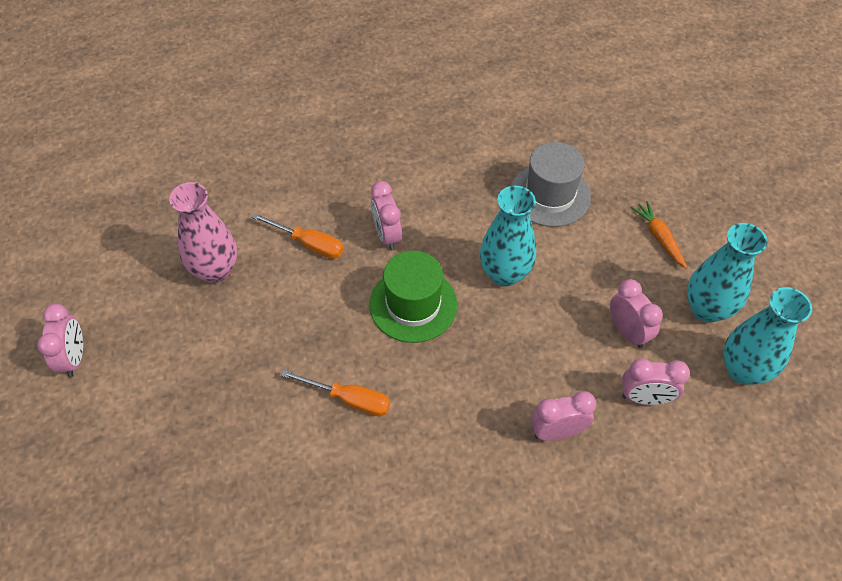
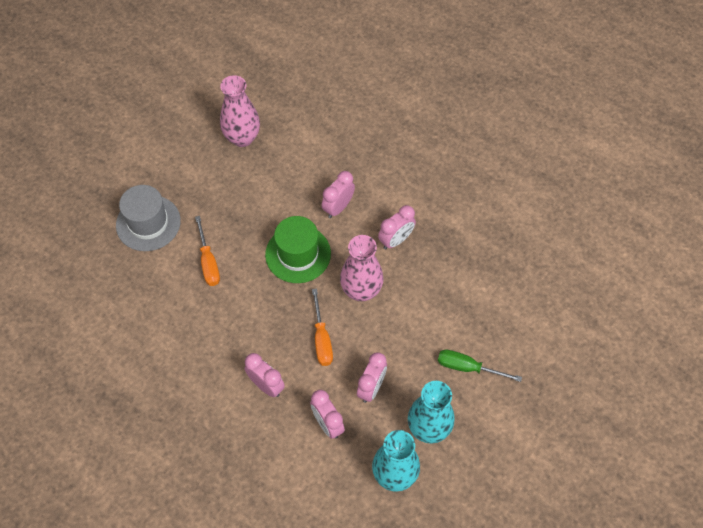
camera: 55 degrees right, 5 degrees up
(74, 358) = (138, 115): pink clock -> pink clock (396, 240)
(309, 244) = (298, 171): orange screwdriver -> orange screwdriver (322, 339)
(504, 273) = (361, 290): turquoise vase -> pink vase
(550, 195) = (449, 280): grey hat -> grey hat (148, 223)
(659, 237) = (468, 367): orange carrot -> green screwdriver

